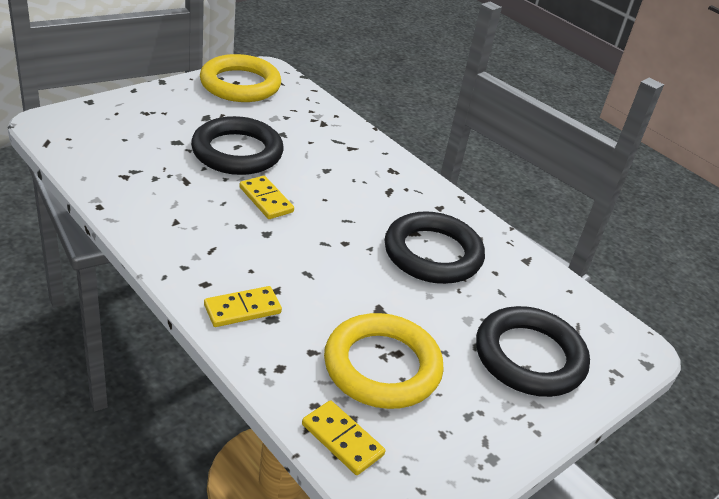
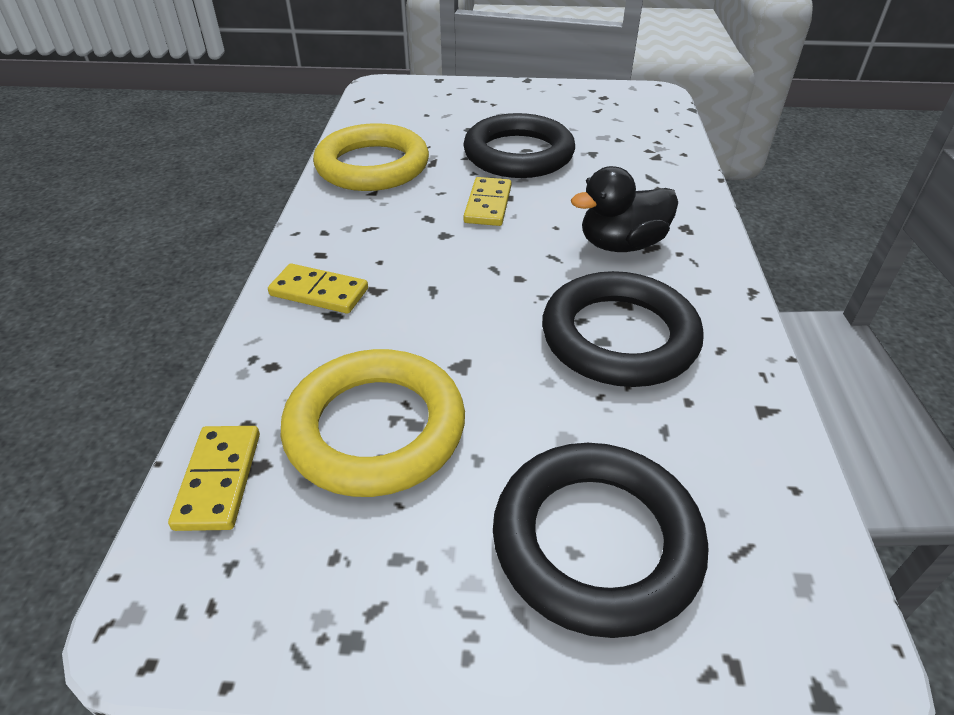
camera: 50 degrees right, 5 degrees up
(240, 84) = (605, 100): yellow ring -> yellow ring (372, 166)
(373, 196) = (621, 245): none -> black duck

